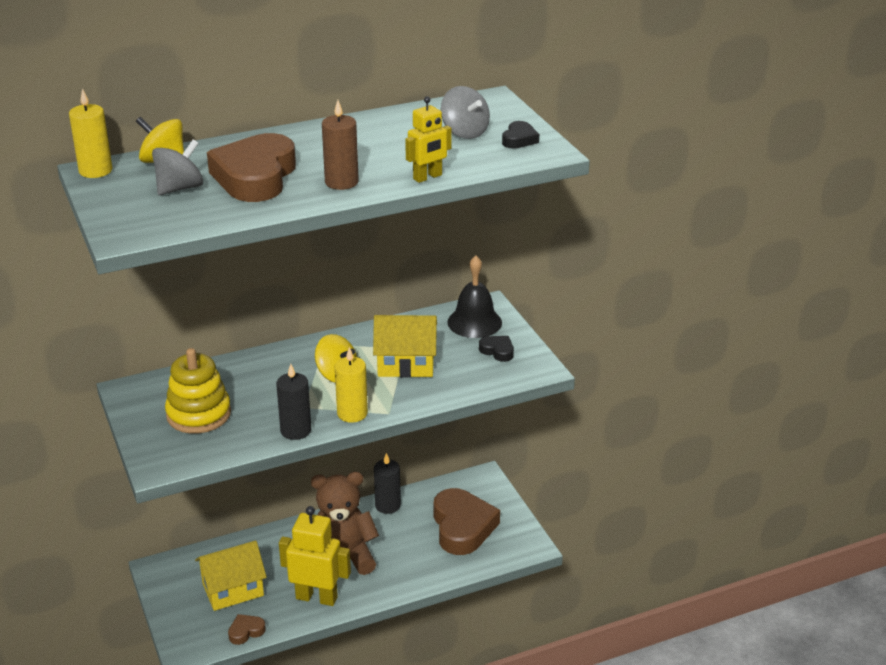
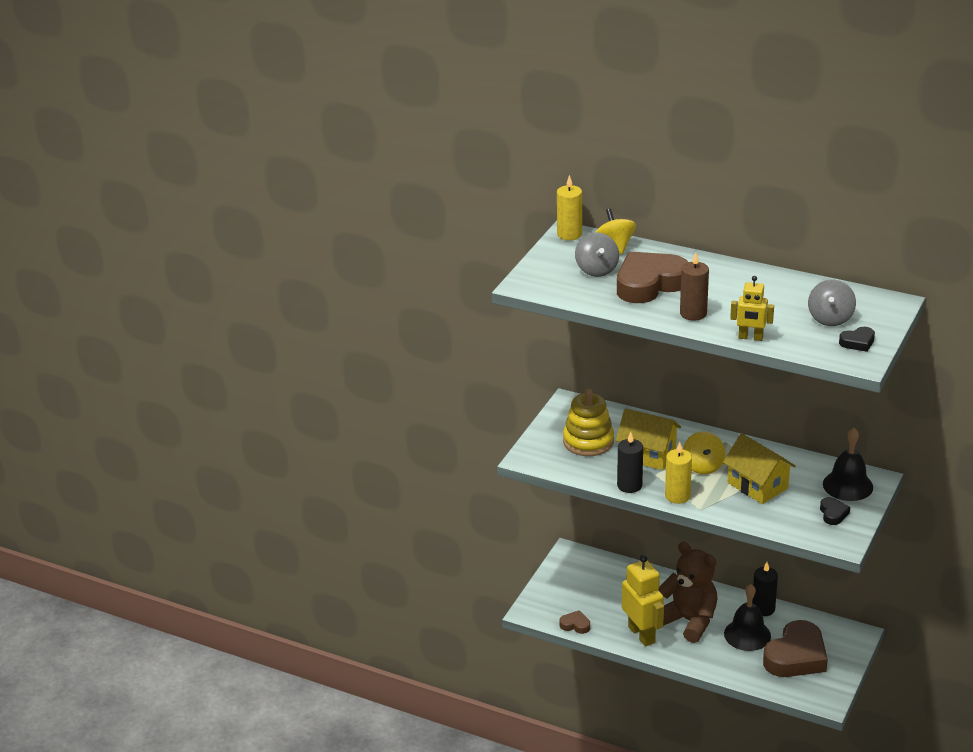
camera: 50 degrees right, 0 degrees up
(180, 188) = (596, 270): grey spinning top -> grey spinning top turned 75 degrees clockwise
(233, 589) = (598, 595): yellow house -> yellow house (647, 454)
(403, 535) = (747, 634): none -> black bell

